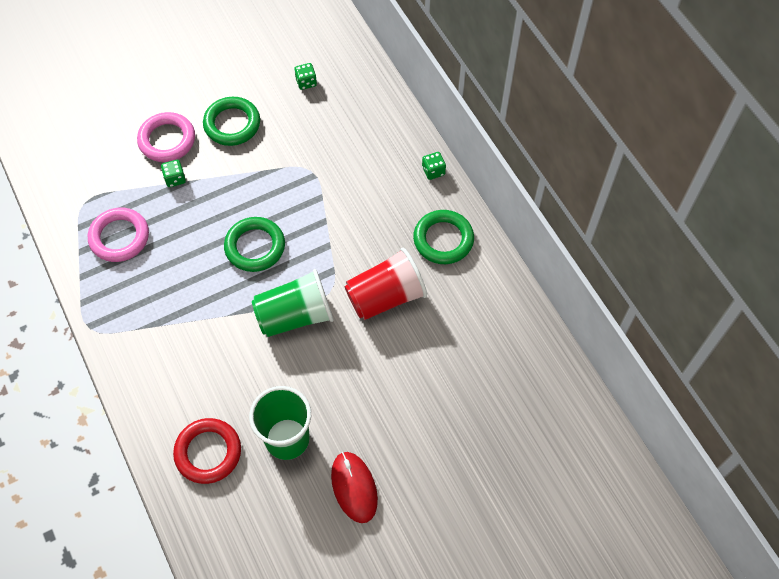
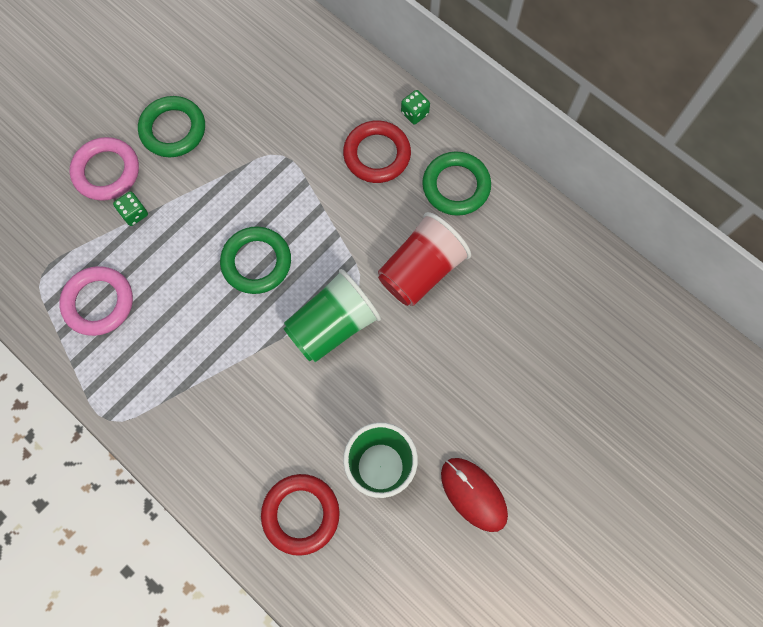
camera: 20 degrees left, 10 degrees up
(306, 82) = (236, 56): green dice -> none
(388, 194) = (377, 154): none -> red ring

